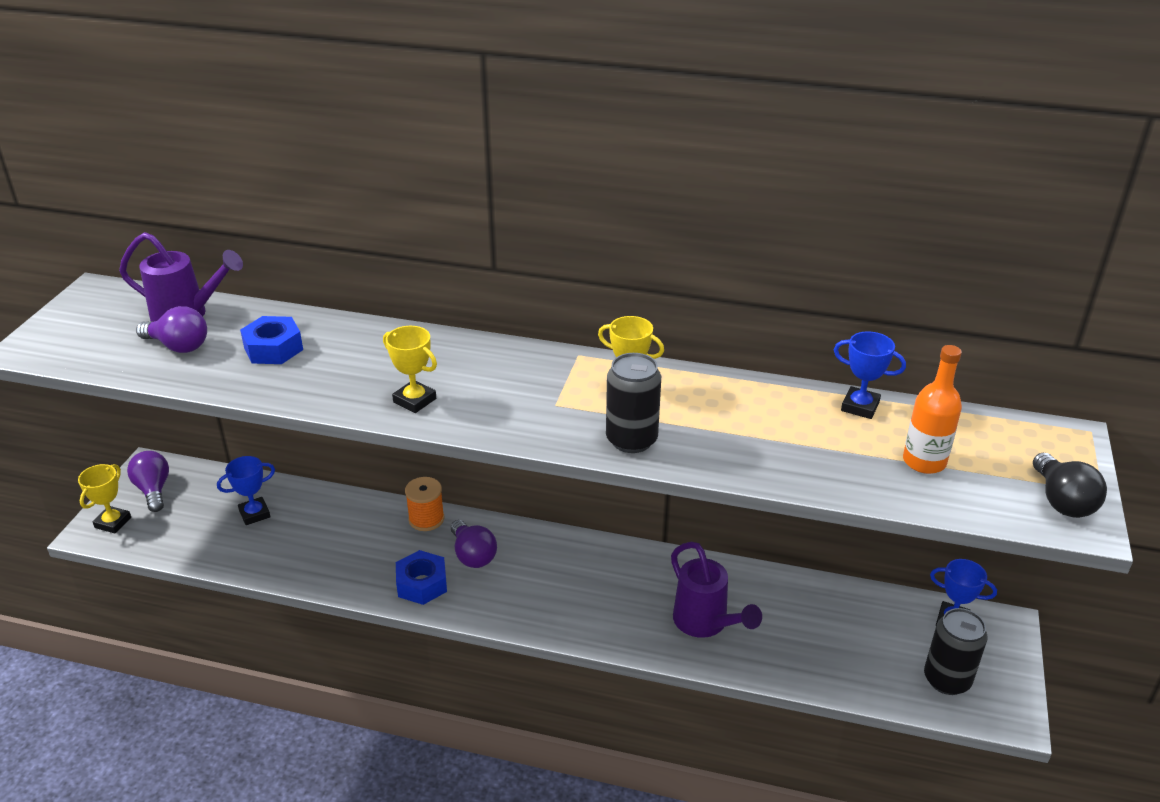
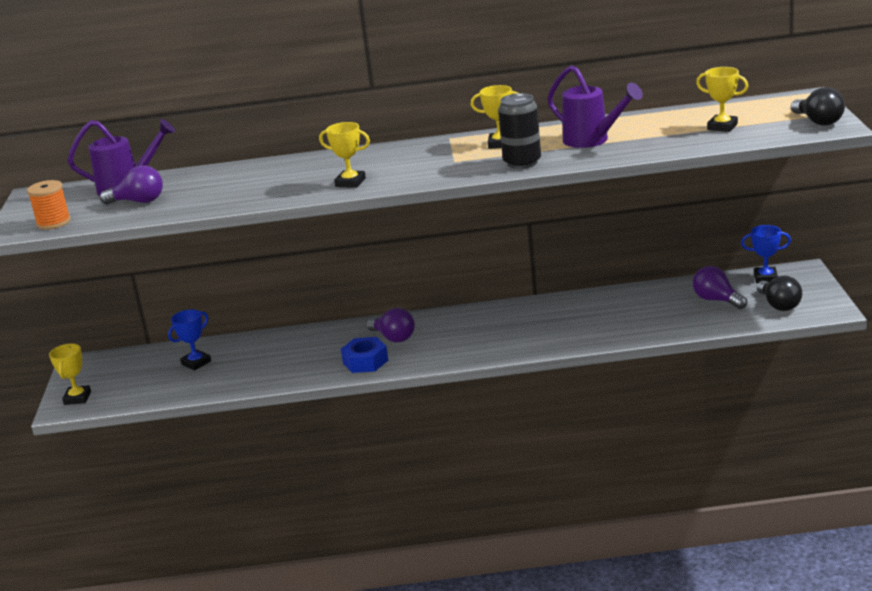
camera: 15 degrees left, 10 degrees down
(153, 490) = (96, 373): purple light bulb -> purple light bulb (716, 300)
(273, 349) = (216, 186): blue nut -> none
(426, 519) = (341, 329): orange spool -> orange spool (53, 222)
(706, 624) = (595, 324): purple watering can -> purple watering can (592, 141)
(860, 407) = (663, 115): blue trophy -> none
(924, 462) = (722, 127): orange bottle -> yellow trophy
(947, 680) = (779, 305): black can -> black light bulb

